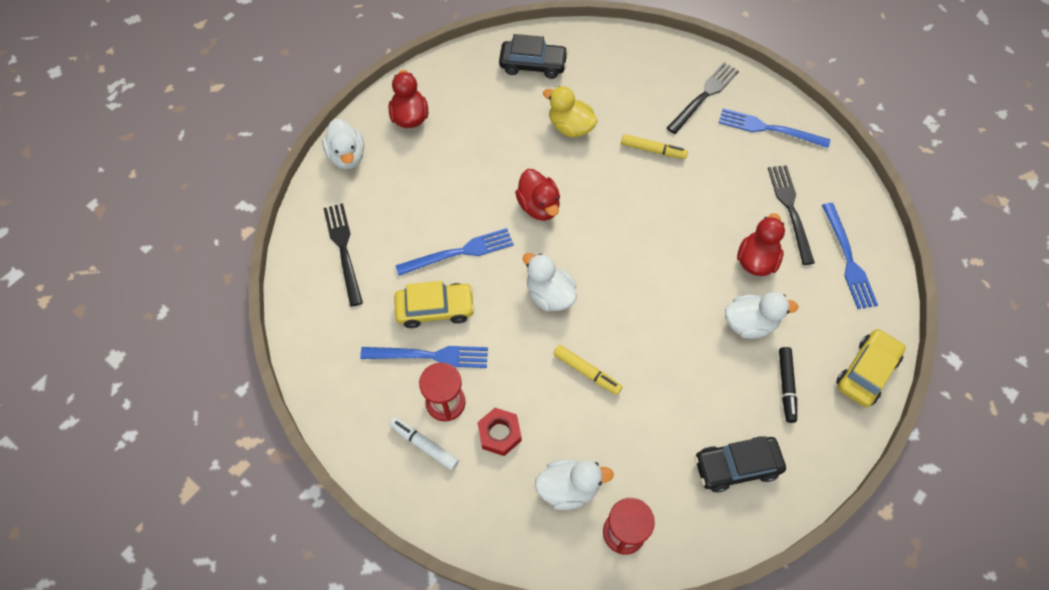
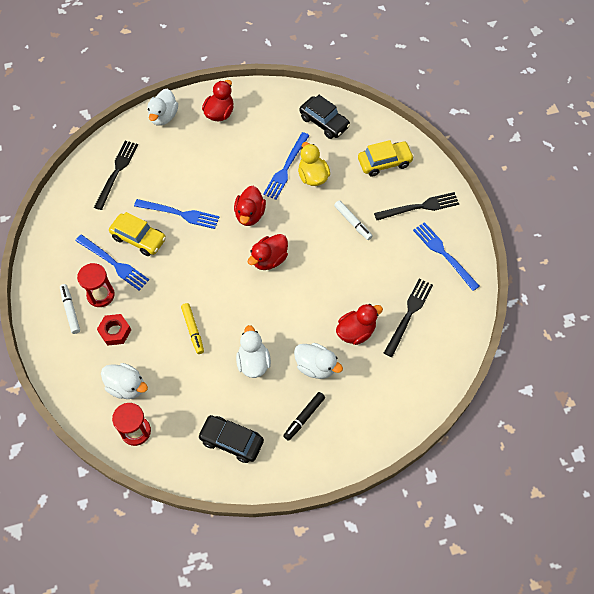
camera: 35 degrees right, 0 degrees up
(549, 295) = (210, 272): white duck -> white duck (253, 362)
(601, 241) = (269, 259): none -> red duck
(653, 150) = (352, 222): yellow marker -> white marker
(848, 259) = (418, 369): blue fork -> blue fork (286, 168)
(866, 372) = (363, 443): yellow car -> yellow car (384, 162)

